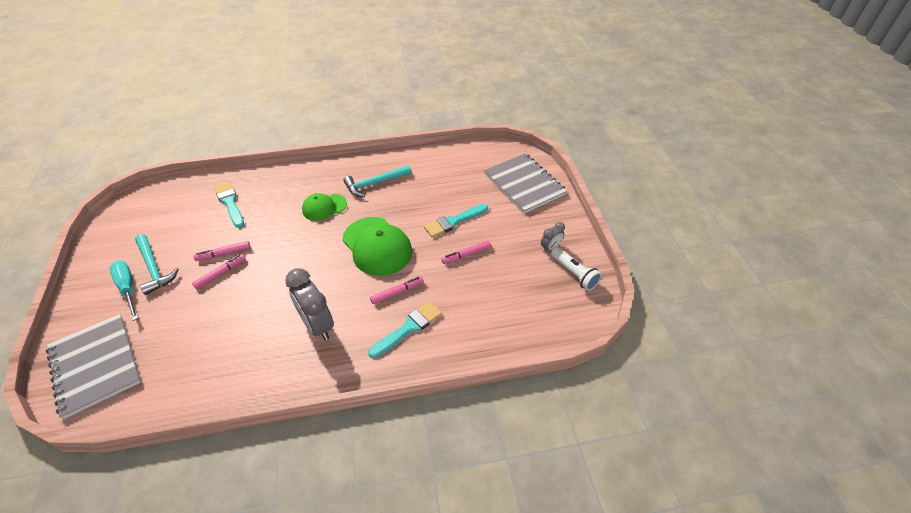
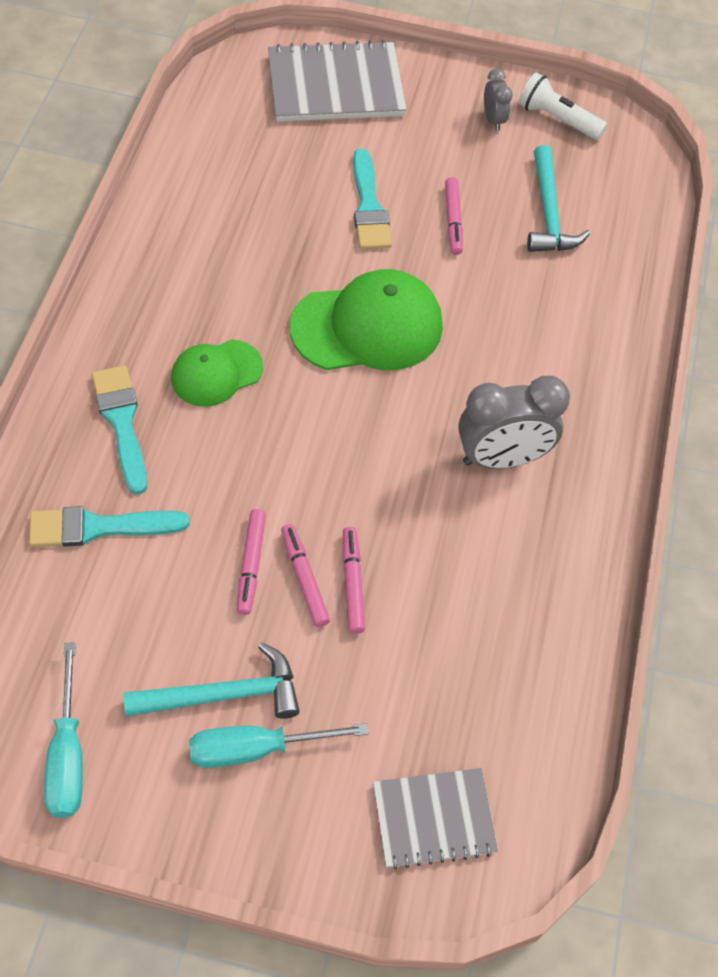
camera: 70 degrees left, 10 degrees up
(95, 365) = (433, 818): grey notebook -> grey notebook, size x0.61
(120, 233) = (68, 754): none -> turquoise screwdriver
(324, 207) = (216, 373): green cap -> green cap turned 60 degrees clockwise
(375, 184) = (199, 278): turquoise hammer -> turquoise hammer (548, 213)
(397, 292) = (486, 334): pink marker -> pink marker (352, 583)
(408, 328) = (564, 344): turquoise brush -> turquoise brush (122, 422)
(574, 274) = (557, 119): white flashlight -> white flashlight turned 135 degrees counterclockwise

